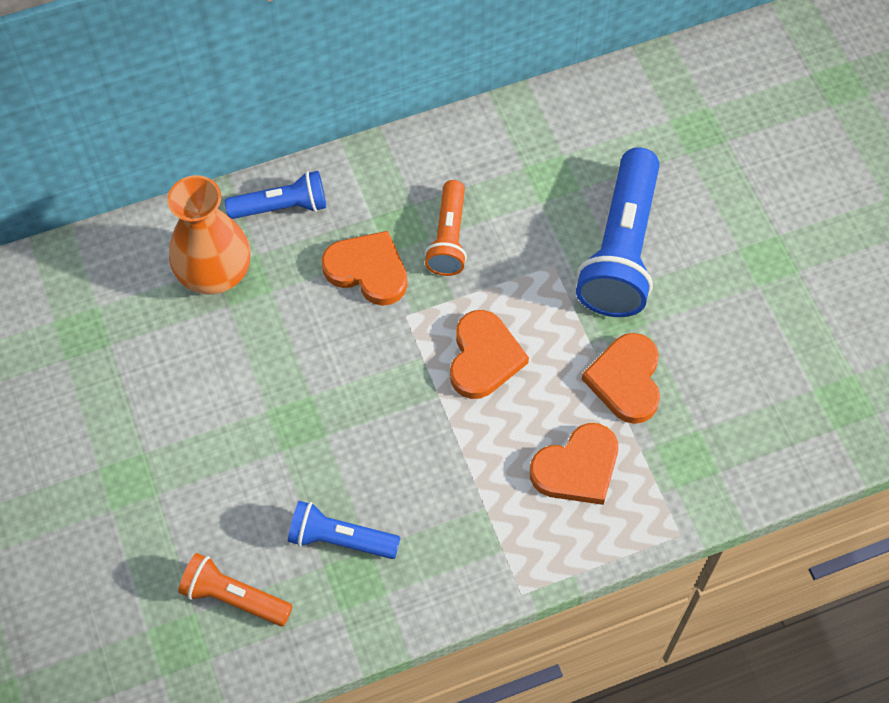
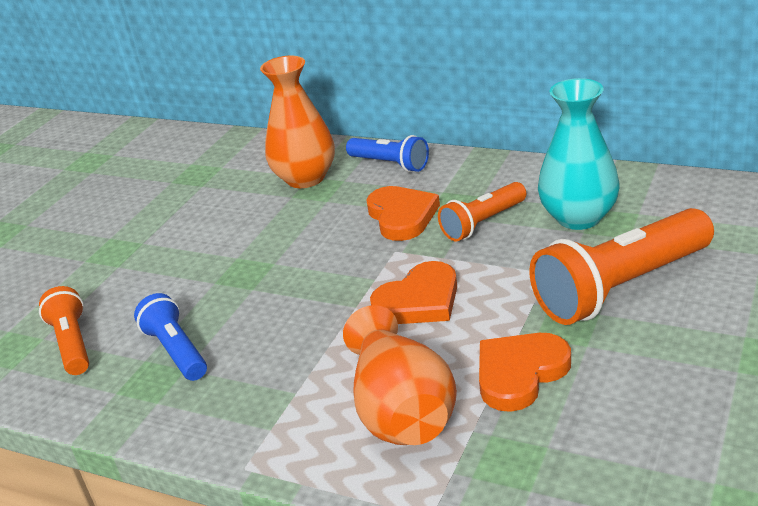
camera: 50 degrees right, 30 degrees down
(521, 186) = (578, 217): none -> turquoise vase
(577, 468) = (401, 409): orange heart -> orange vase
(620, 249) = (620, 287): blue flashlight -> orange flashlight

